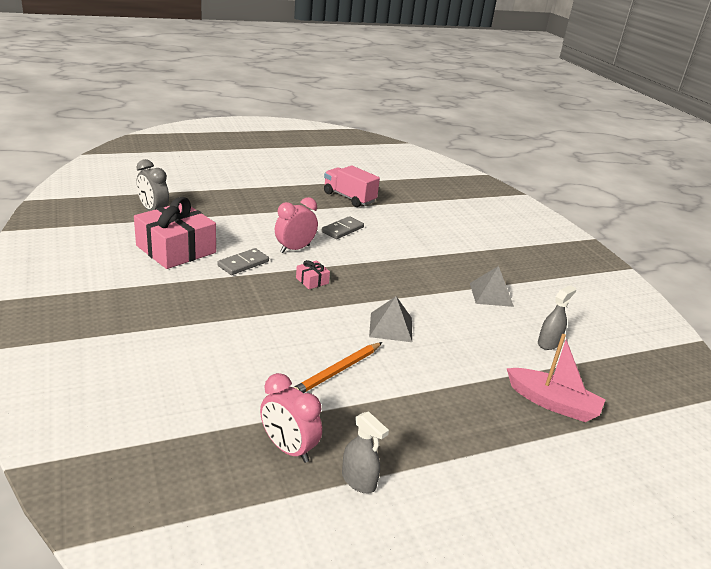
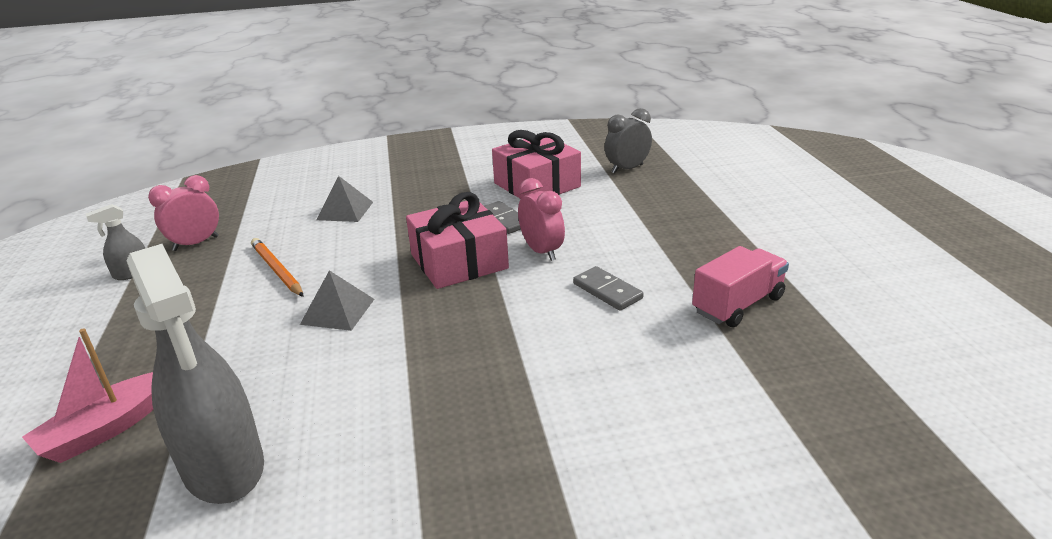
camera: 105 degrees right, 0 degrees up
(312, 280) = (459, 261): pink gift -> pink gift, size x2.44
(491, 294) = (385, 427): grey pyramid -> grey pyramid (345, 211)
(548, 343) = (223, 467): grey spray bottle -> grey spray bottle, size x2.25

